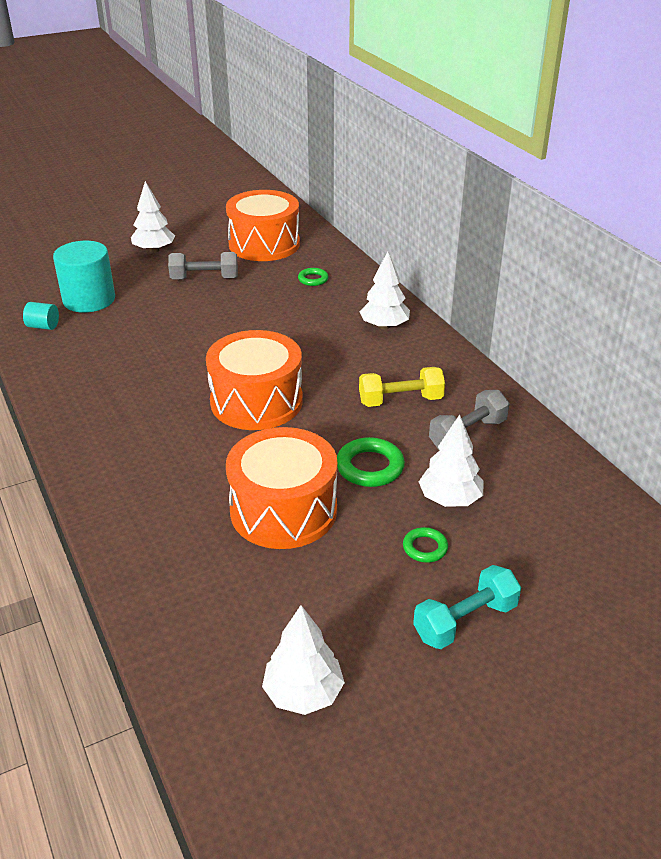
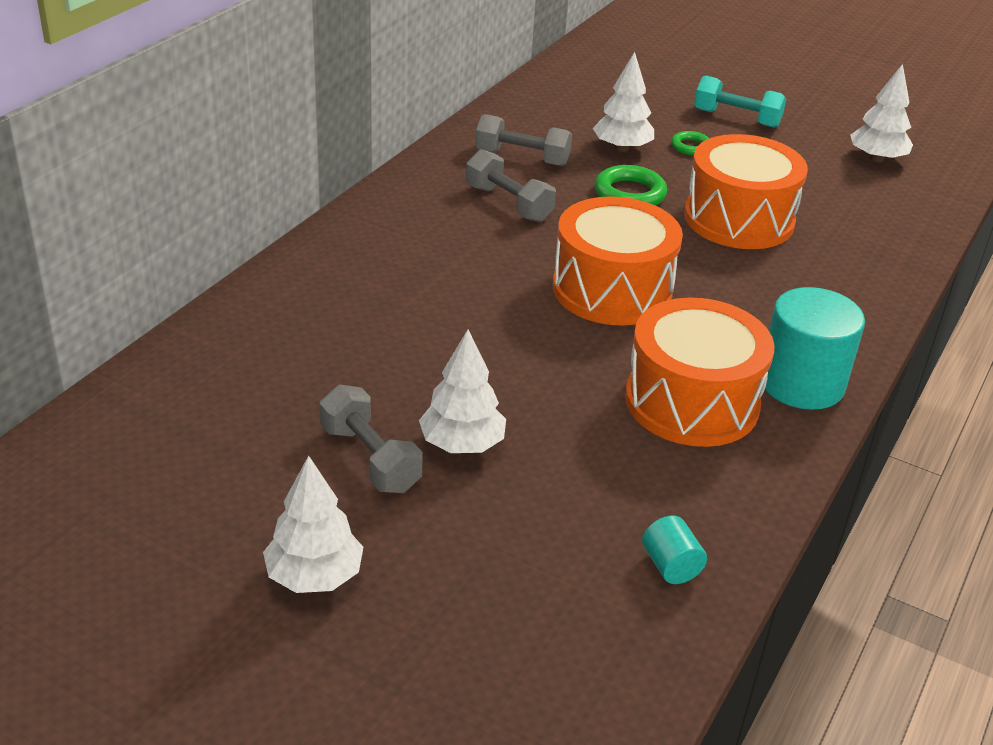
camera: 125 degrees left, 0 degrees up
(89, 300) = (551, 560): turquoise cylinder -> turquoise cylinder (801, 383)
(264, 244) = (193, 443): orange drum -> orange drum (692, 402)
(313, 279) = (284, 347): green ring -> none
(384, 326) = (365, 252): white tree -> white tree (462, 444)
(400, 401) = (508, 203): yellow dumbbell -> grey dumbbell

